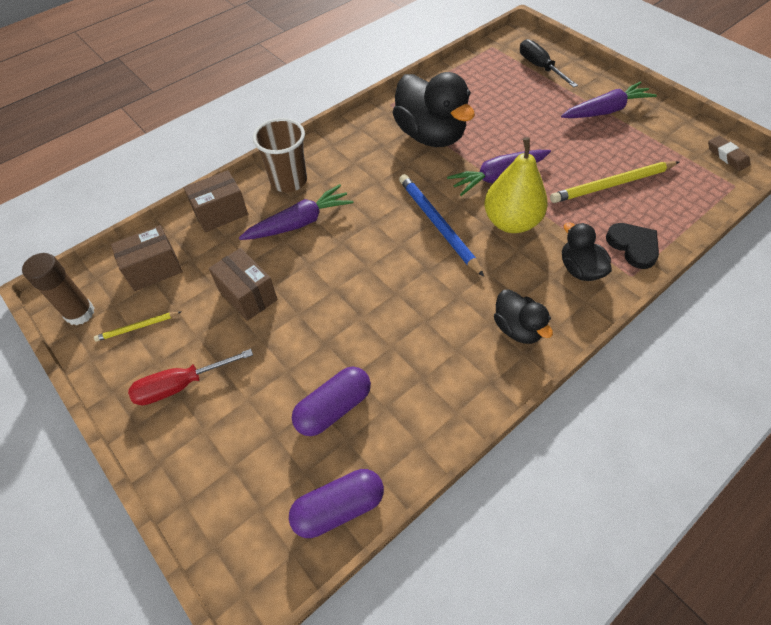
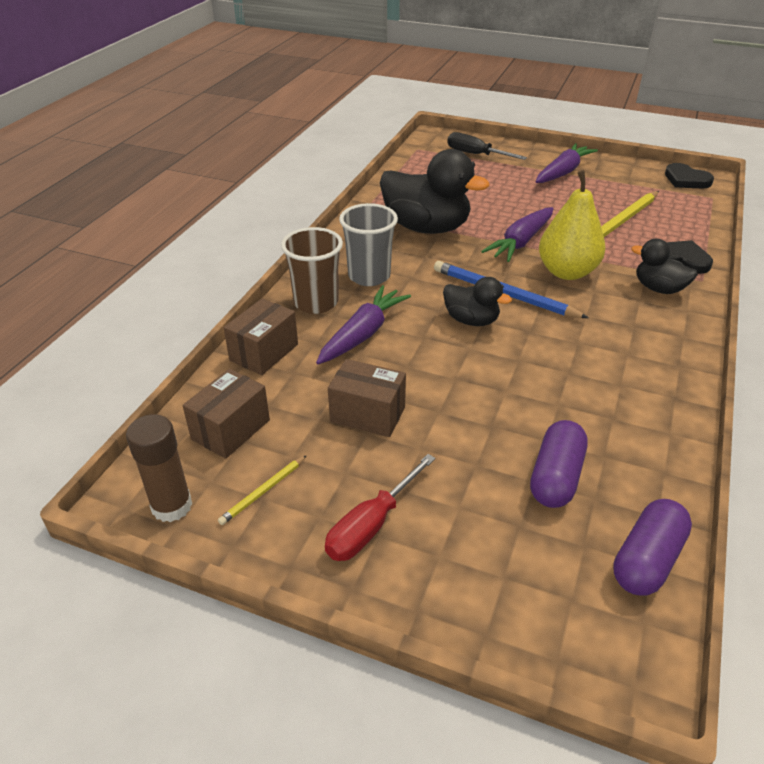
camera: 30 degrees left, 15 degrees down
(346, 169) = (369, 276): none -> grey cup
(517, 328) = (654, 349): black duck -> black duck (471, 320)
(727, 156) = (686, 180): brown eraser -> black heart

